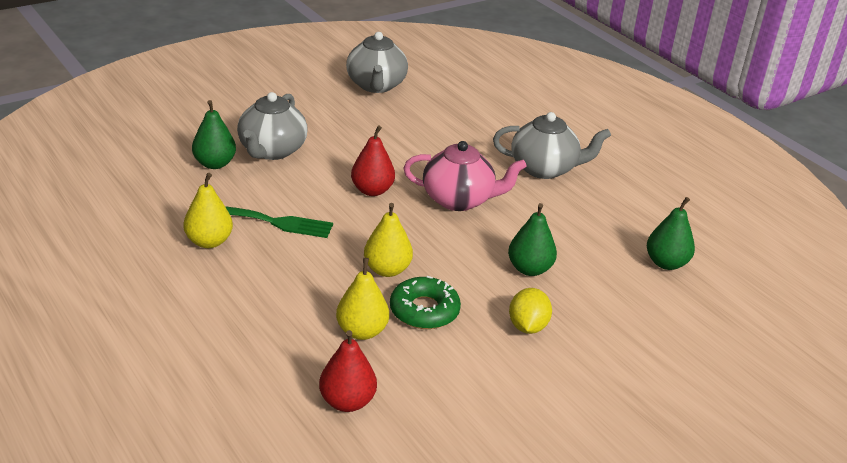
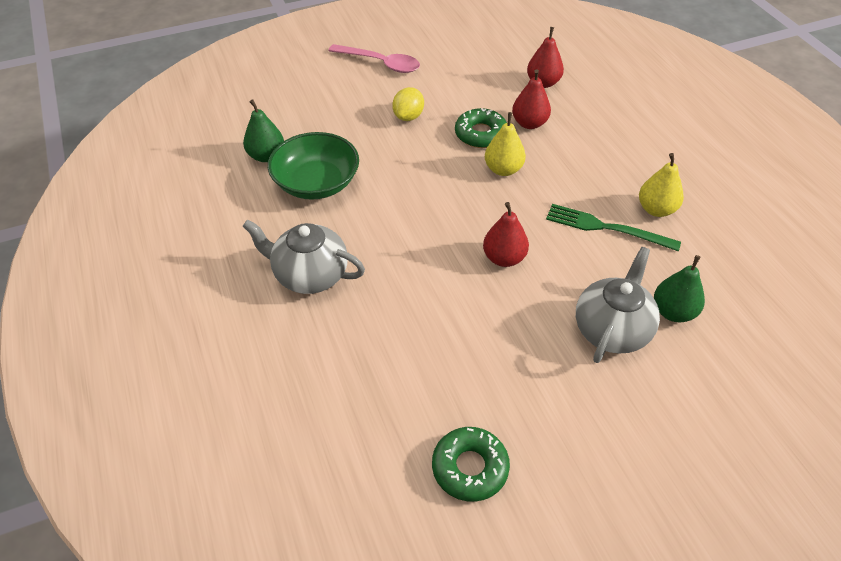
camera: 165 degrees left, 15 degrees up
(362, 331) = (529, 123): yellow pear -> red pear
(376, 85) = (470, 468): grey teapot -> green donut
(459, 200) = (419, 239): pink teapot -> none
(529, 269) = (385, 160): green pear -> none
(590, 240) = (316, 183): none -> green bowl
(612, 412) = (381, 63): none -> pink spoon

